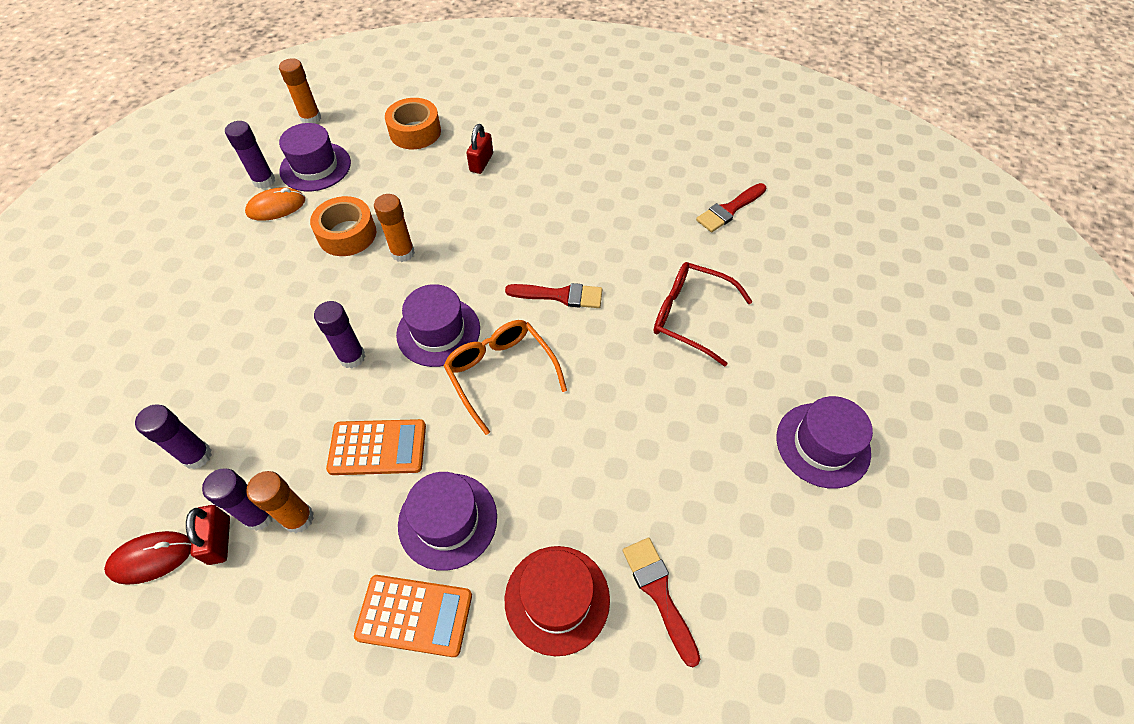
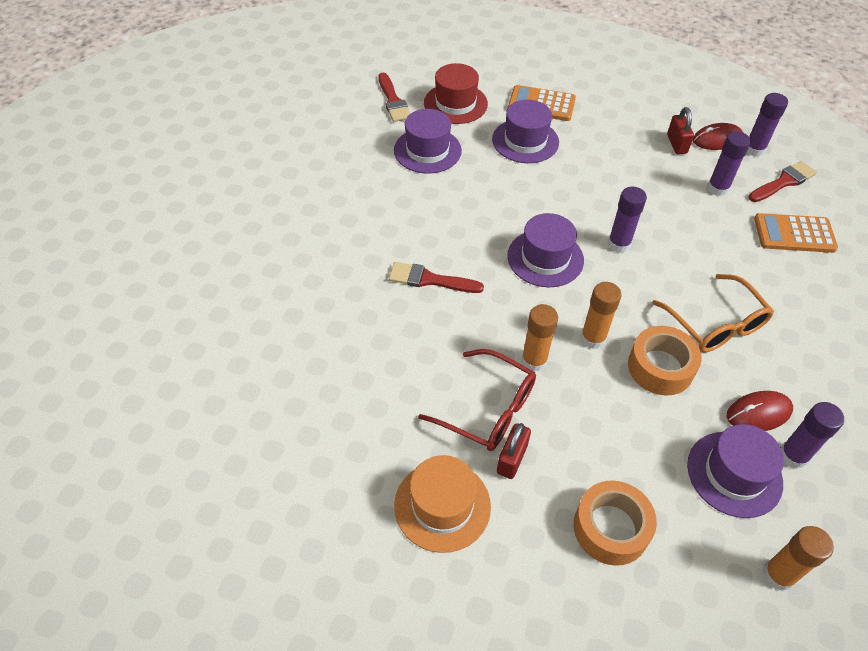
camera: 175 degrees left, 5 degrees down
(259, 516) = (655, 153): purple glue stick -> purple glue stick (754, 149)
(276, 207) = (758, 413): orange mouse -> red mouse
(298, 518) = (627, 150): orange glue stick -> orange glue stick (534, 361)
(378, 448) = (582, 182): orange calculator -> orange calculator (794, 234)
(500, 373) = (488, 221): orange glasses -> orange glasses (715, 324)
(530, 134) = (442, 505): none -> orange hat
(690, 316) = (312, 251): red glasses -> red glasses (488, 409)
(729, 209) = (221, 358): red brush -> red brush (783, 182)
(822, 445) = (250, 157): purple hat -> purple hat (427, 150)

